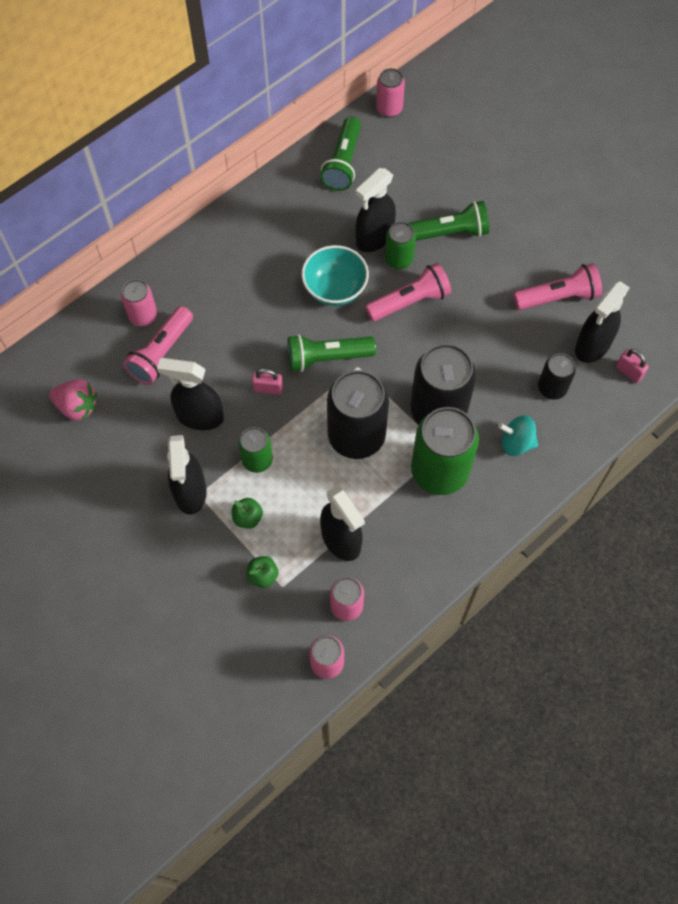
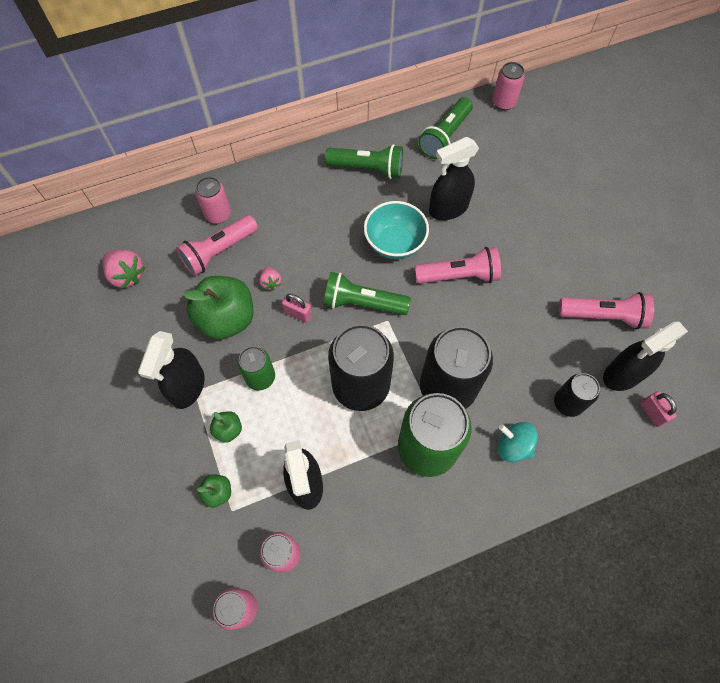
camera: 20 degrees right, 0 degrees up
(199, 416) = (227, 319): black spray bottle -> green apple
(228, 367) = (271, 282): none -> pink strawberry
(399, 259) = (463, 234): green can -> none
(449, 233) = (519, 225): green flashlight -> green flashlight (368, 169)

